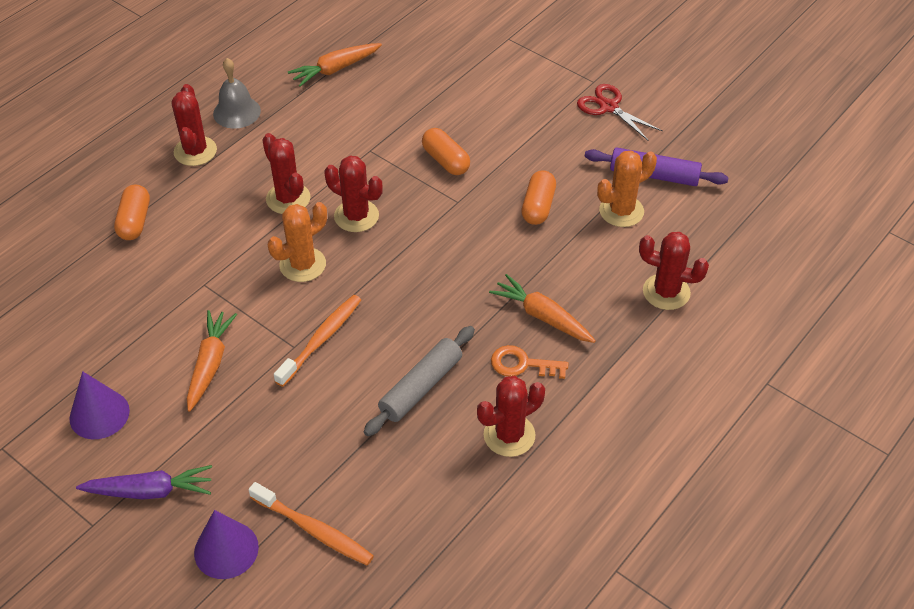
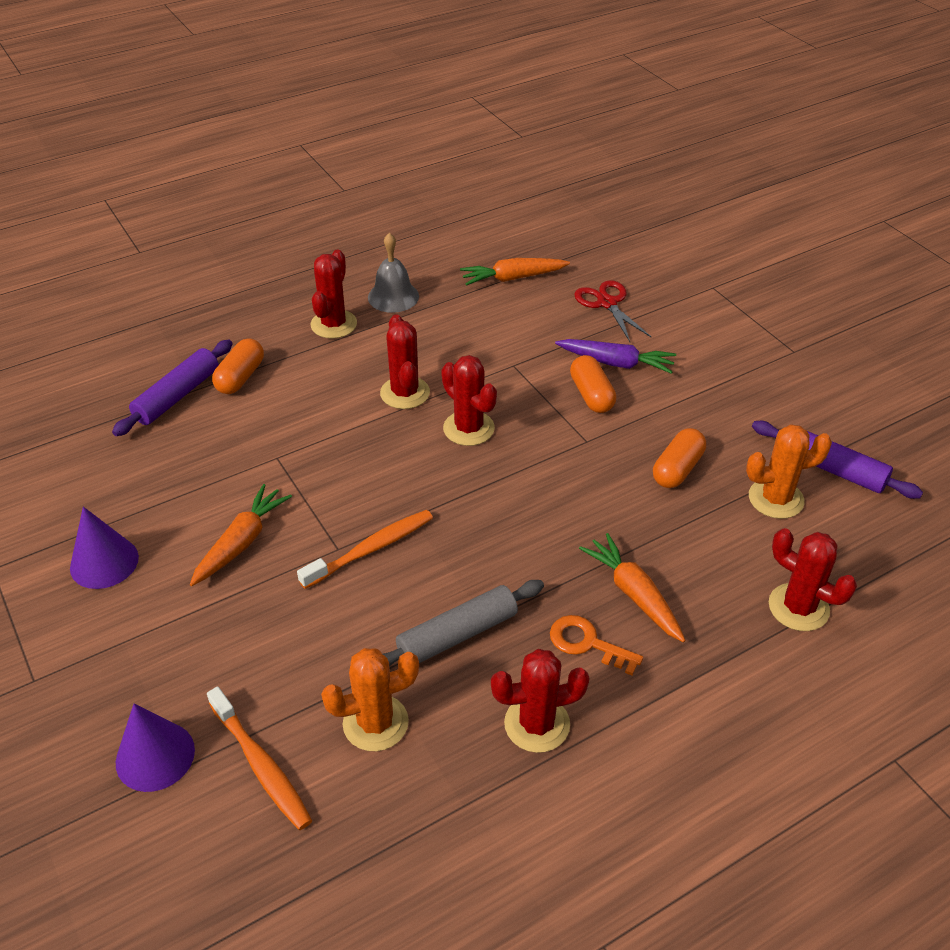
camera: 20 degrees right, 5 degrees down
(85, 253) = (177, 396): none -> purple rolling pin
(150, 491) = (111, 661): purple carrot -> purple carrot (616, 363)
(302, 265) = (388, 464): orange cactus -> orange cactus (375, 723)
(608, 107) = (802, 382): red scissors -> red scissors (607, 303)

